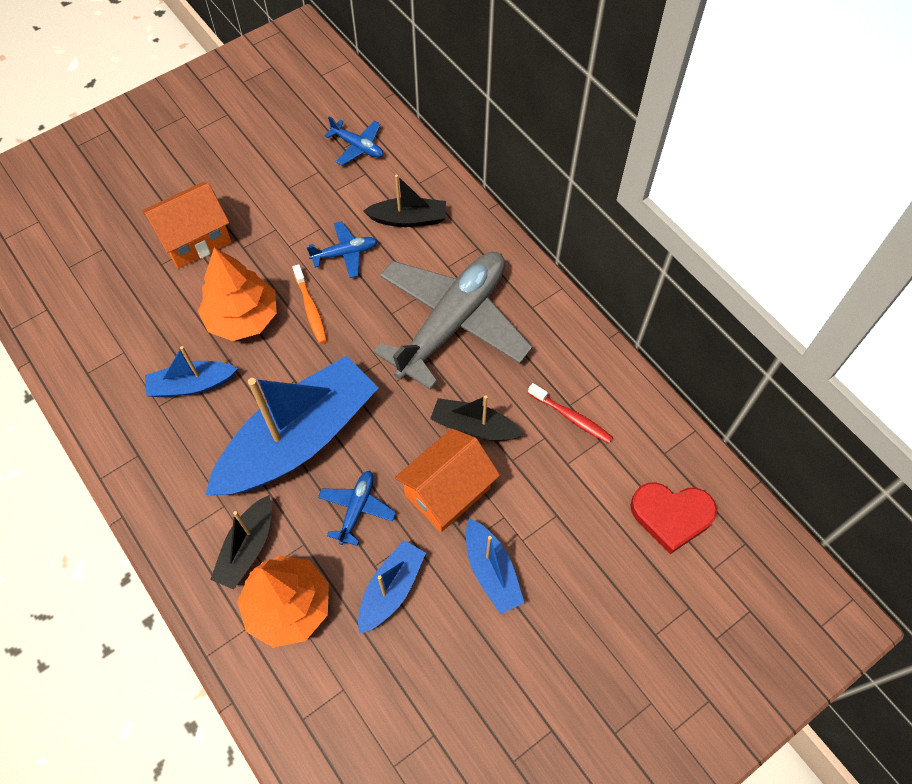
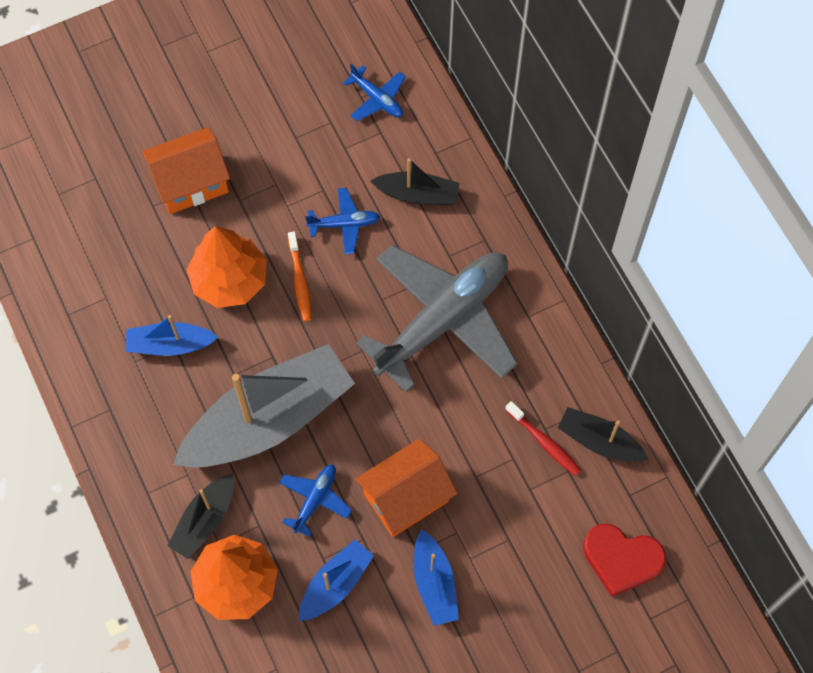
camera: 10 degrees right, 5 degrees up
(299, 439) = (269, 420): blue boat -> grey boat
(474, 427) = (444, 436): black boat -> black boat (599, 441)

